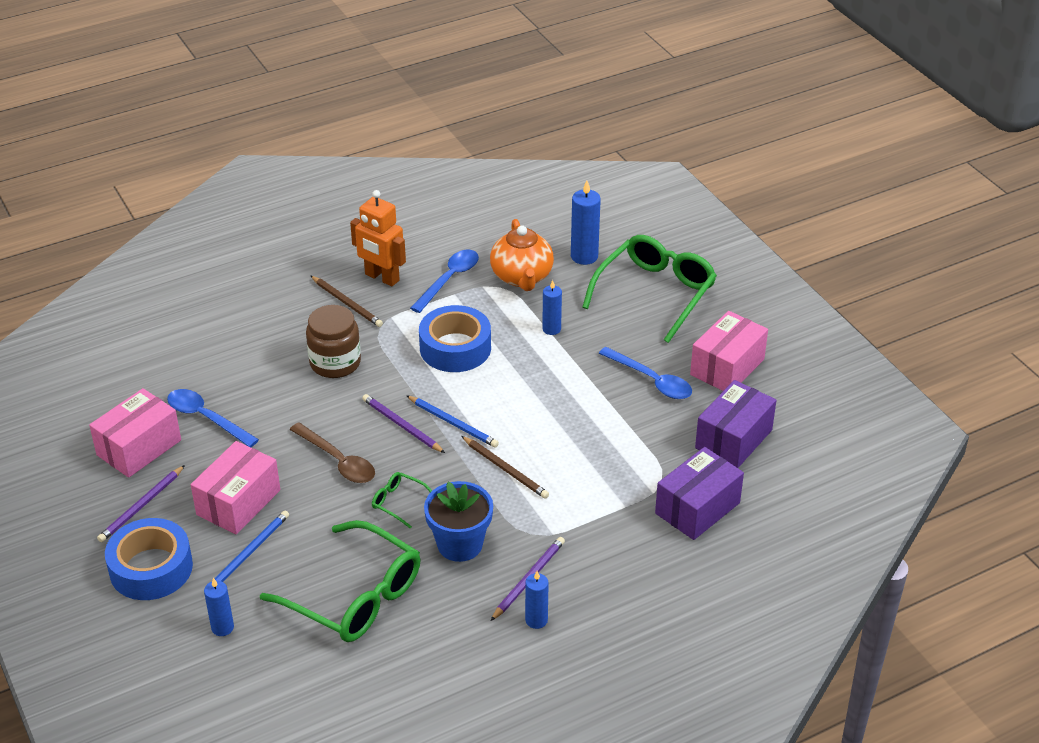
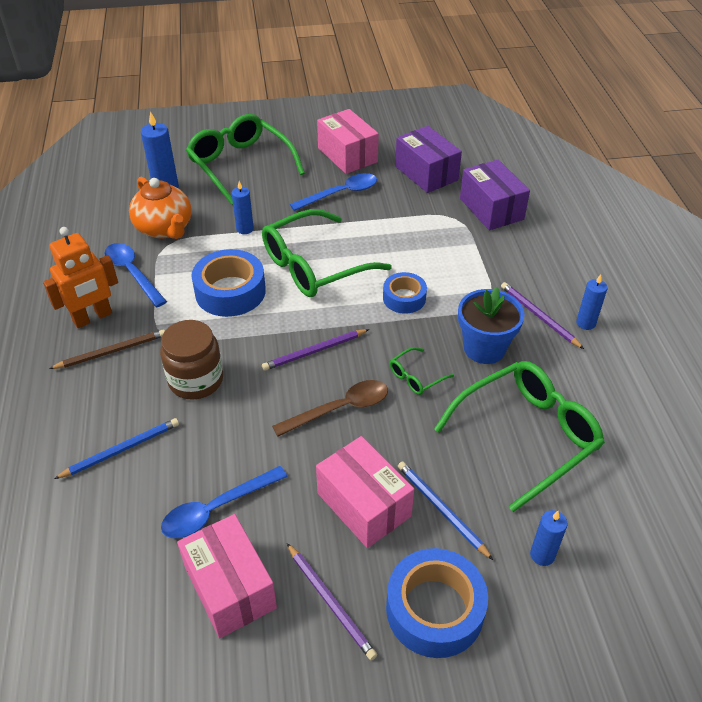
camera: 70 degrees left, 5 degrees up
(453, 423) = (330, 316): blue pencil -> blue pencil (121, 450)
(505, 469) = (404, 298): brown pencil -> blue tape
(522, 277) = (165, 229): orange teapot -> orange teapot turned 45 degrees clockwise
(522, 393) = (314, 265): none -> green glasses

